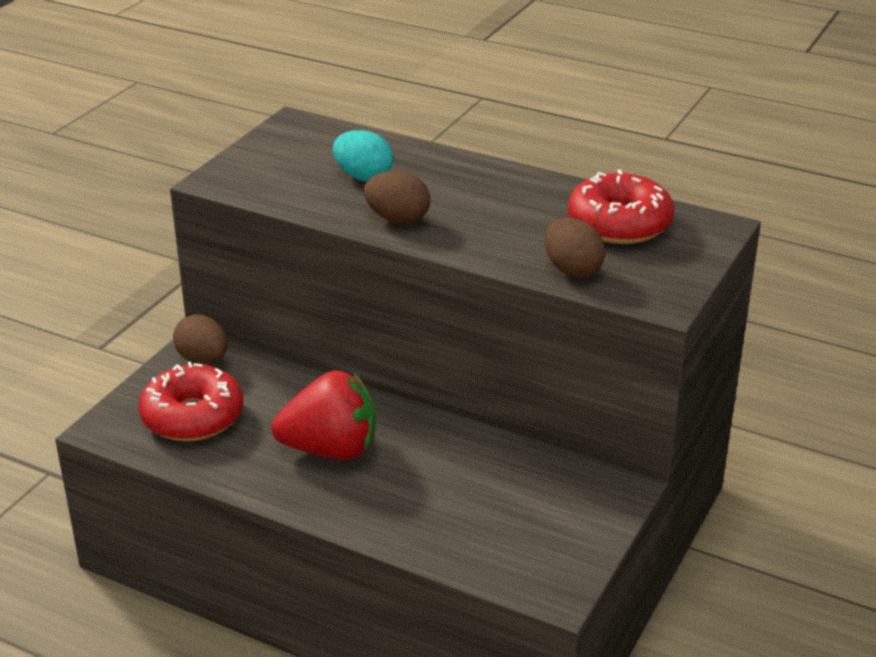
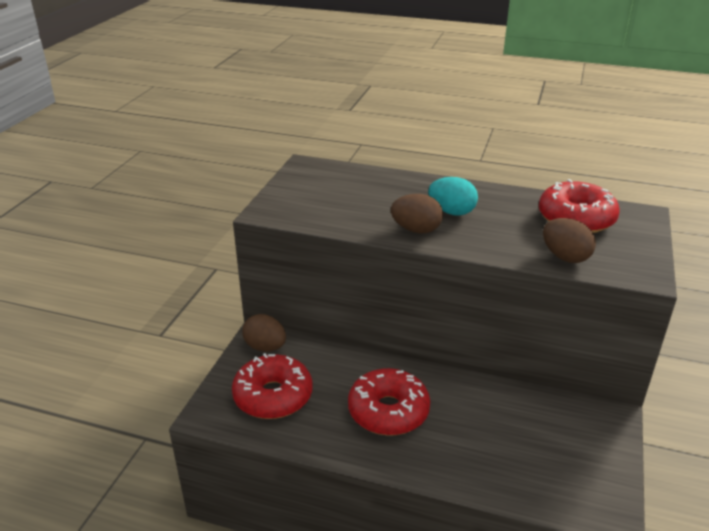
camera: 10 degrees left, 0 degrees up
(331, 450) = (388, 411): red strawberry -> red donut
(363, 177) = (375, 200): turquoise egg -> turquoise egg (451, 212)

